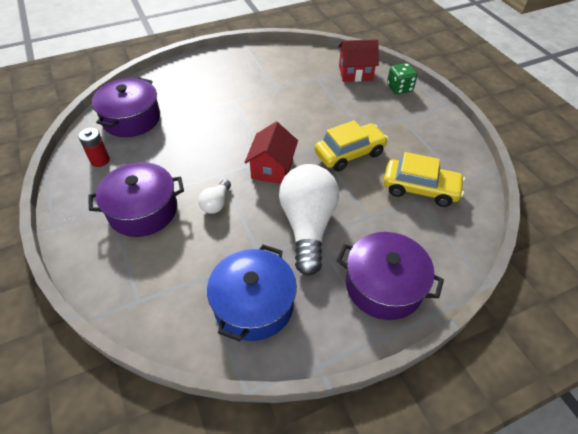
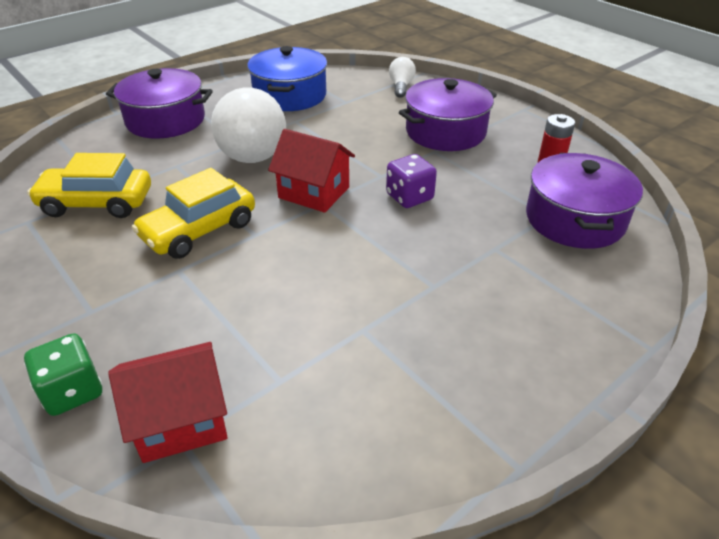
camera: 165 degrees right, 10 degrees down
(213, 152) = (409, 197): none -> purple dice
(216, 203) = (367, 149): white light bulb -> white light bulb (401, 86)
(272, 168) = (314, 192): red house -> red house turned 60 degrees counterclockwise

